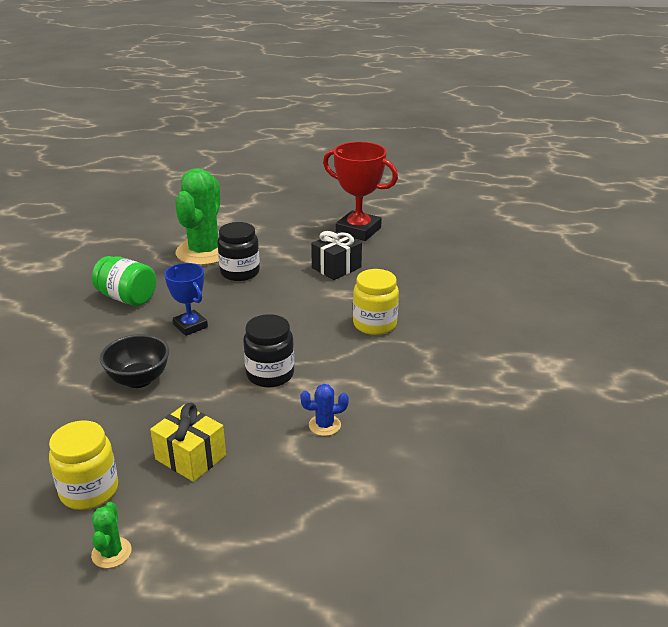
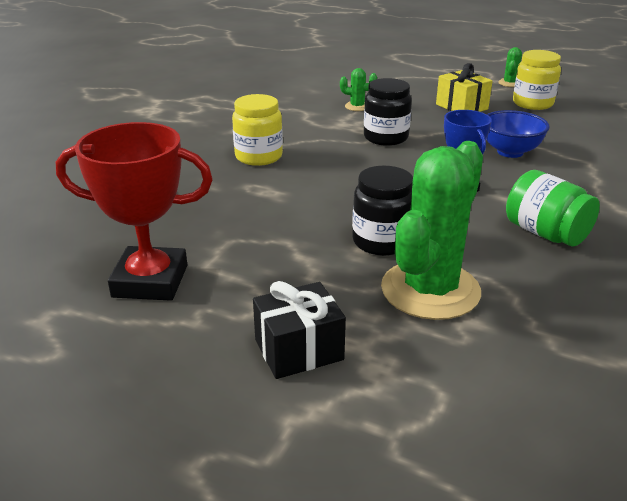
camera: 160 degrees left, 0 degrees up
(139, 379) = (510, 152): black bowl -> blue bowl
(324, 425) = (357, 106): blue cactus -> green cactus
(336, 267) = (243, 223): black gift -> black gift (299, 350)
(358, 230) = (150, 281): red trophy -> red trophy turned 45 degrees counterclockwise

